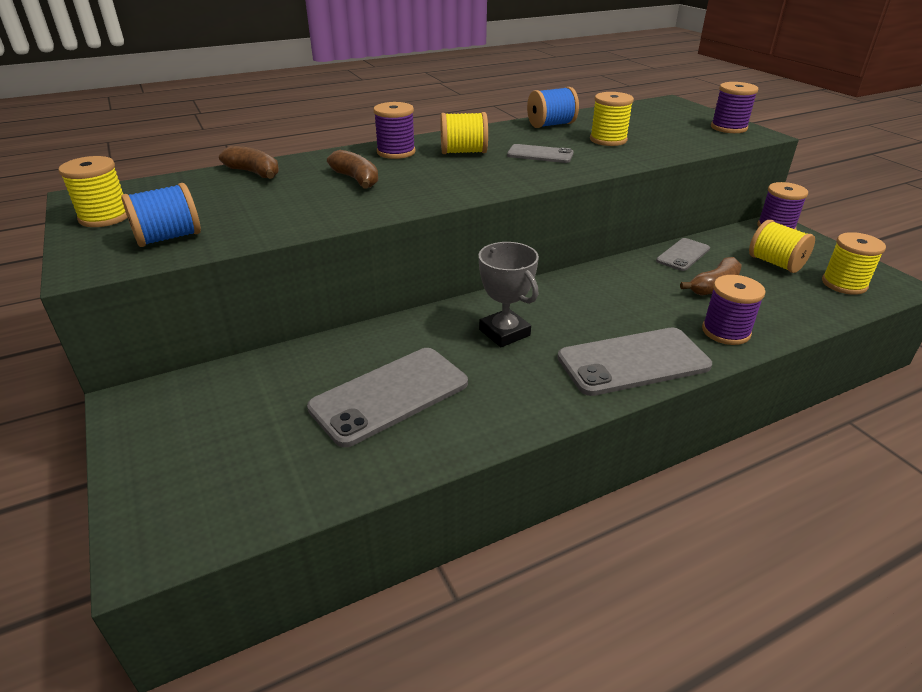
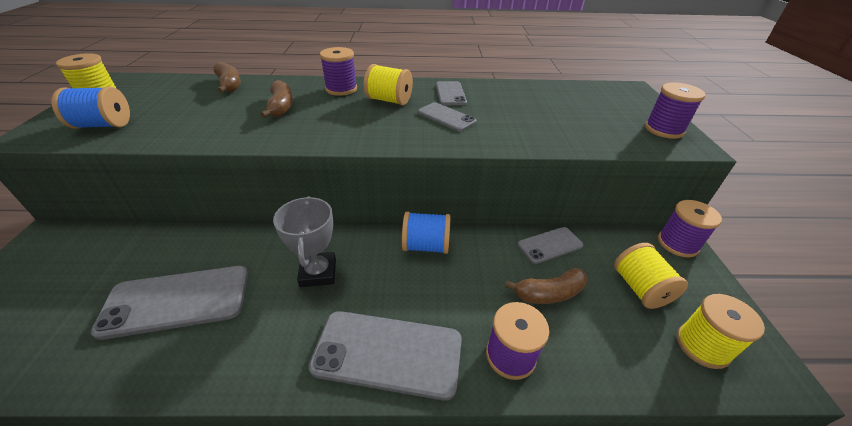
camera: 25 degrees right, 5 degrees up
(515, 135) = (450, 93): none -> grey phone
(551, 125) = (492, 90): blue spool -> blue spool (426, 246)
(608, 140) = (524, 116): yellow spool -> none

